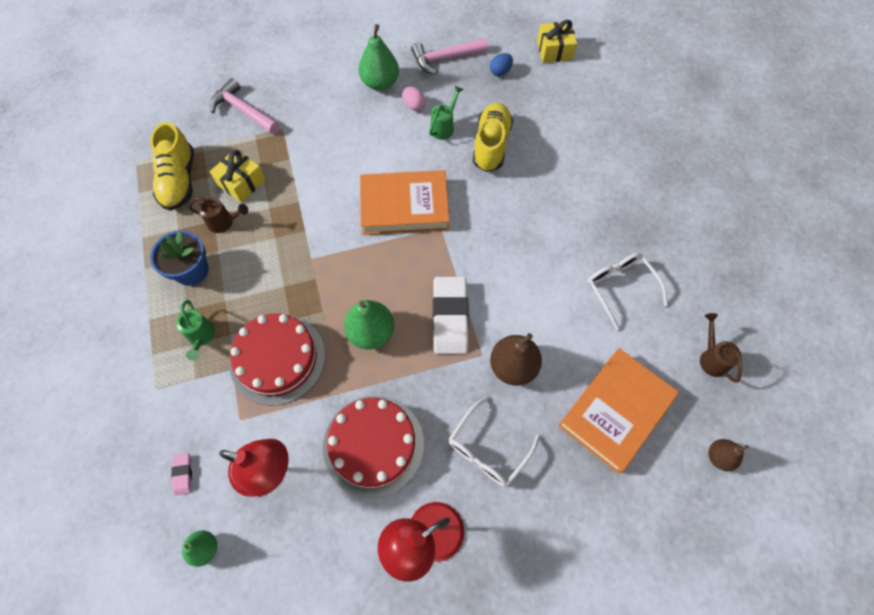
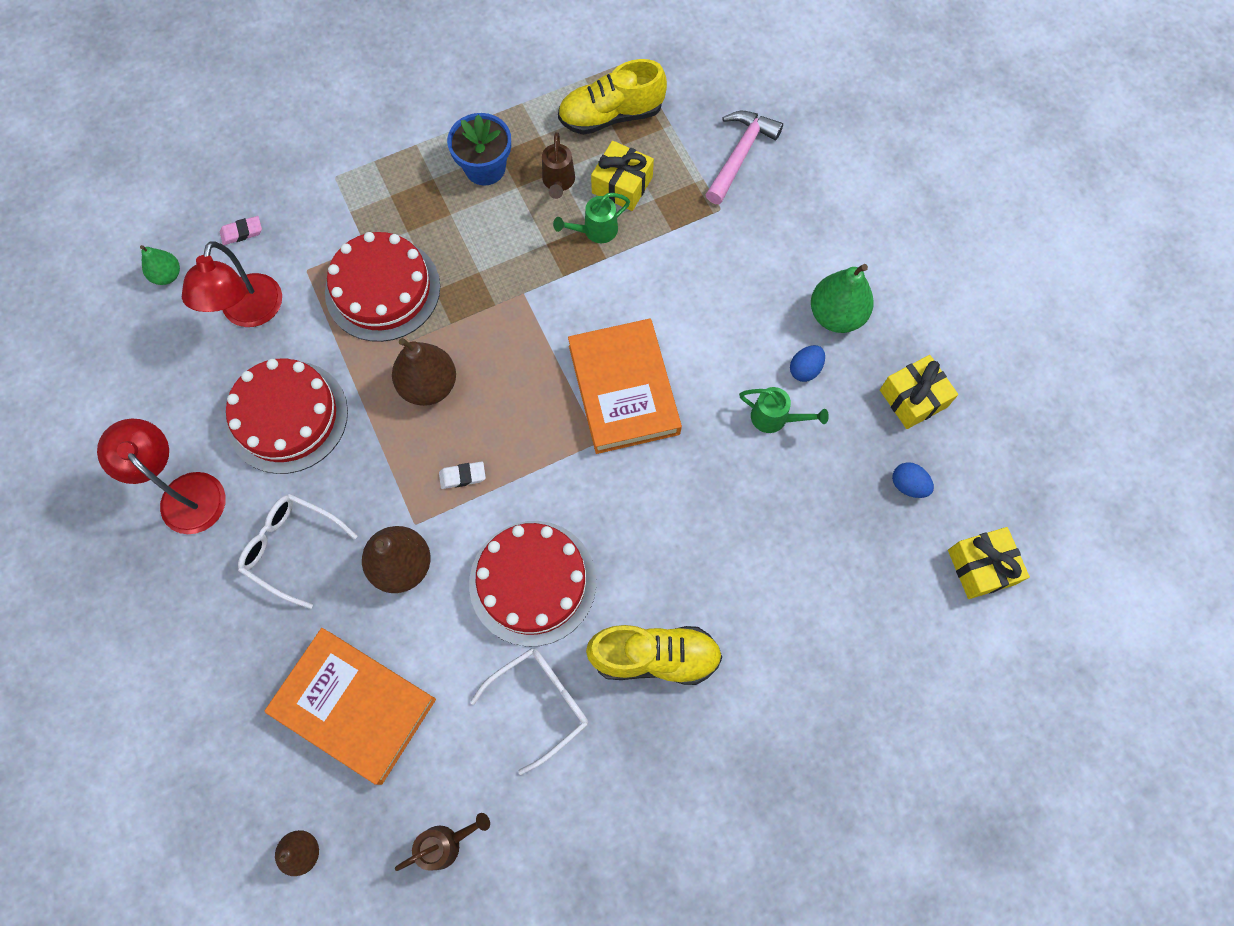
camera: 80 degrees right, 5 degrees up
(201, 336) = (401, 203): green watering can -> green watering can (595, 231)
(371, 333) = (429, 385): green pear -> brown pear
(414, 106) = (805, 369): pink egg -> blue egg
(445, 58) = (913, 398): pink hammer -> yellow gift
(450, 317) = (462, 476): white eraser -> white eraser, size x0.45
(491, 145) = (756, 490): yellow shoe -> yellow shoe (655, 657)
(536, 281) = (532, 582): none -> red cake

